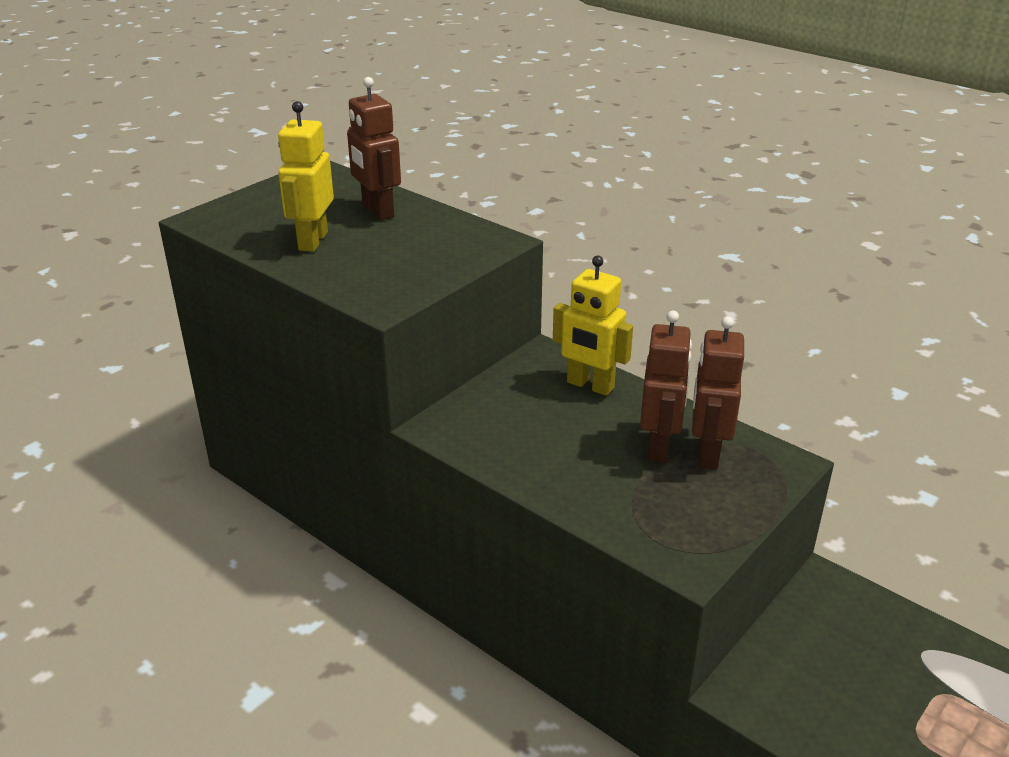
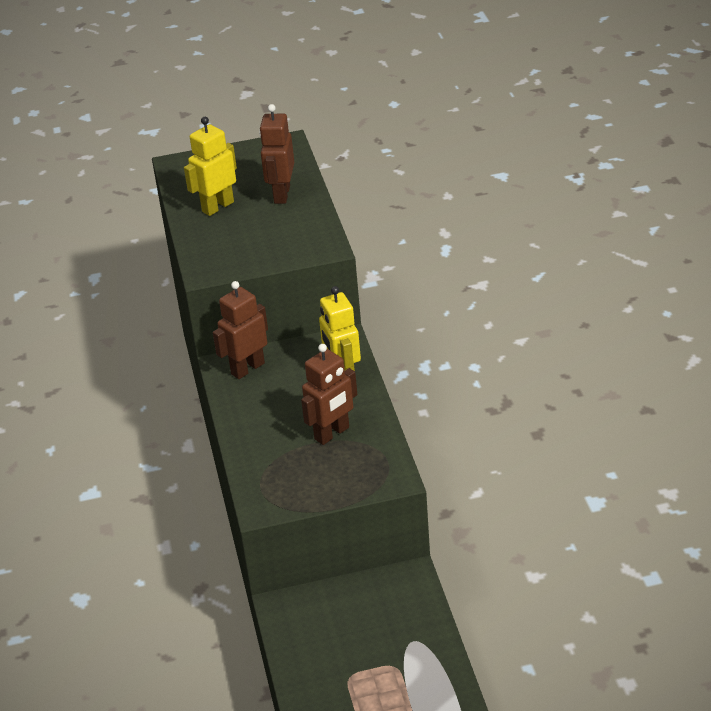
camera: 40 degrees right, 5 degrees up
(707, 453) = (355, 450): brown robot -> brown robot (247, 368)

